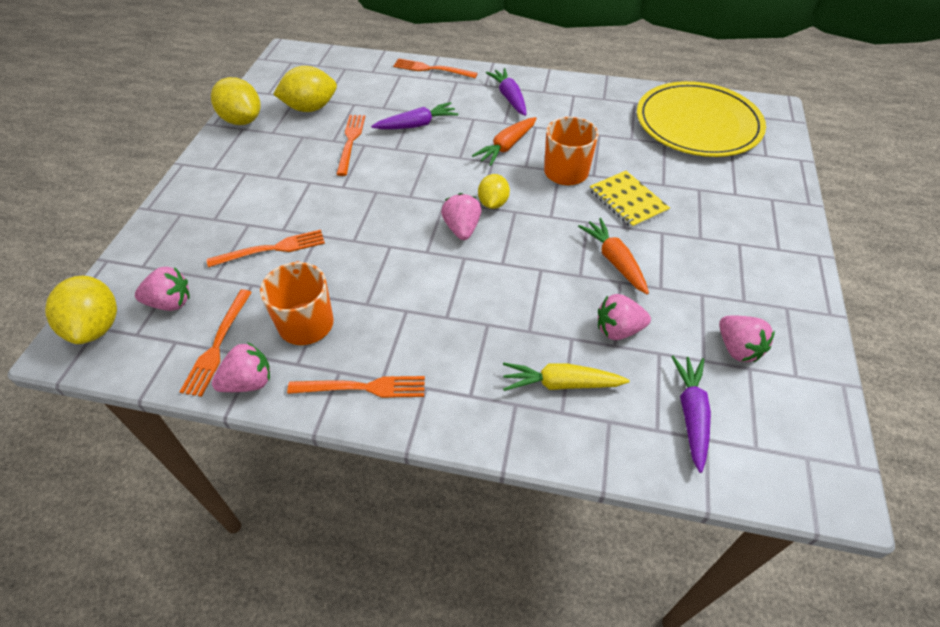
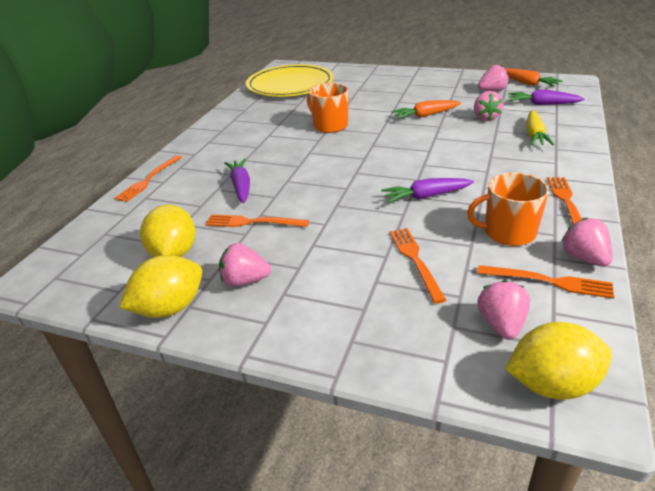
camera: 80 degrees left, 15 degrees down
(462, 229) = (391, 165): pink strawberry -> pink strawberry (245, 281)
(493, 203) = (362, 152): yellow lemon -> none
(506, 147) = (291, 146): orange carrot -> orange carrot (528, 83)
(509, 97) = (221, 144): purple carrot -> purple carrot (425, 196)
(628, 201) = (366, 109): yellow notebook -> none

